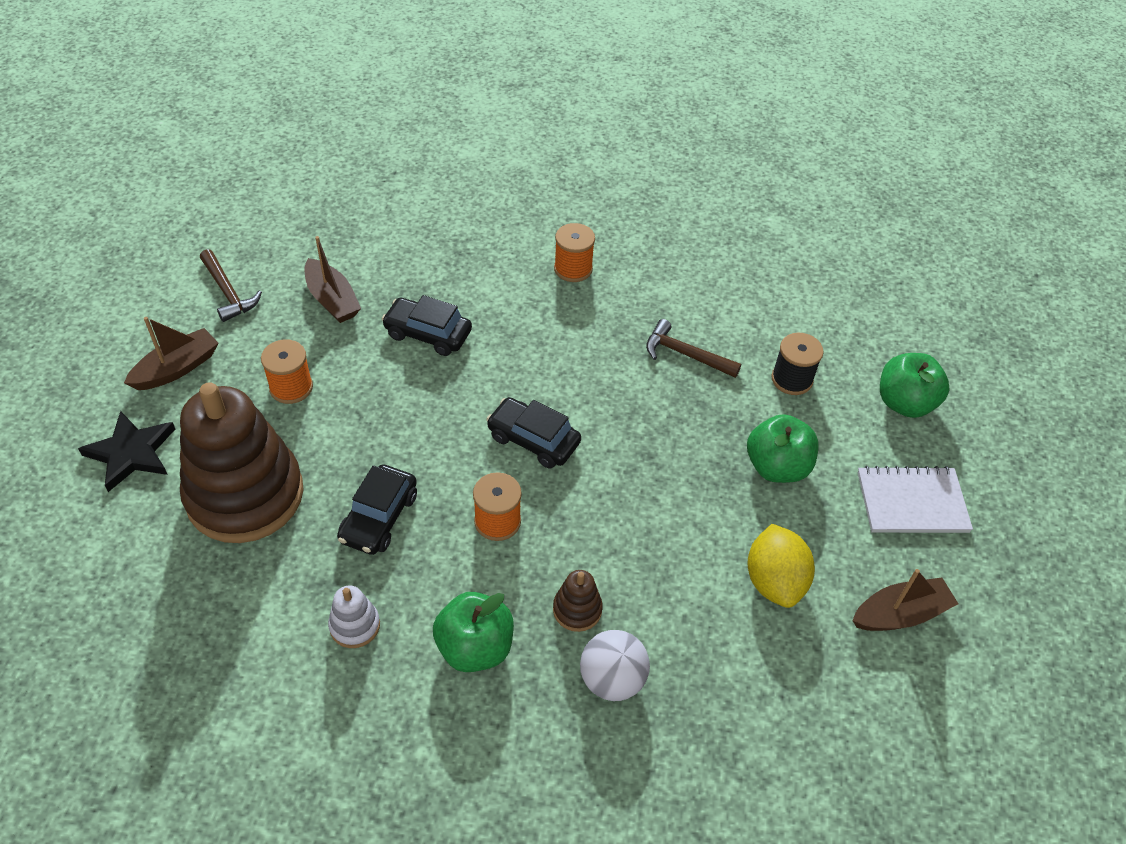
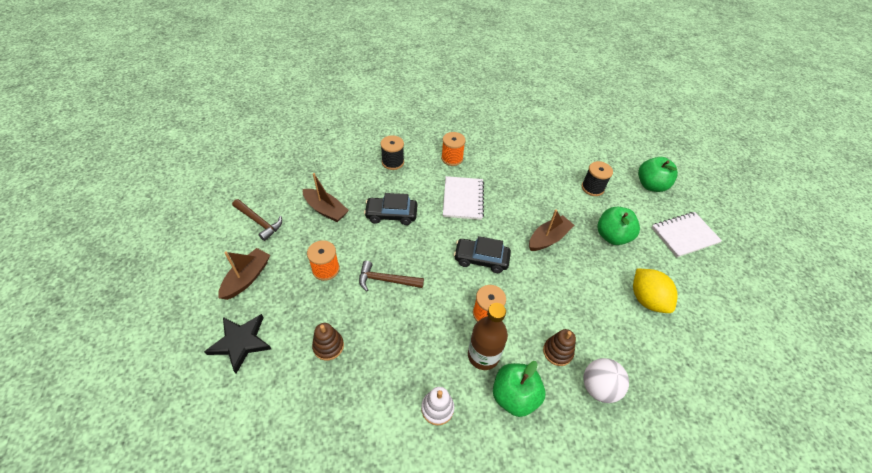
camera: 20 degrees left, 0 degrees up
(245, 495) = (328, 346): brown stacking toy -> brown stacking toy, size x0.40
(379, 517) = (418, 334): black car -> none
(459, 578) = (483, 355): none -> brown bottle
(472, 251) = (393, 162): none -> black spool
(555, 339) = (463, 199): none -> white notebook
(685, 354) = (534, 189): brown hammer -> brown hammer (386, 280)
(900, 614) = (714, 297): brown boat -> brown boat (548, 238)

